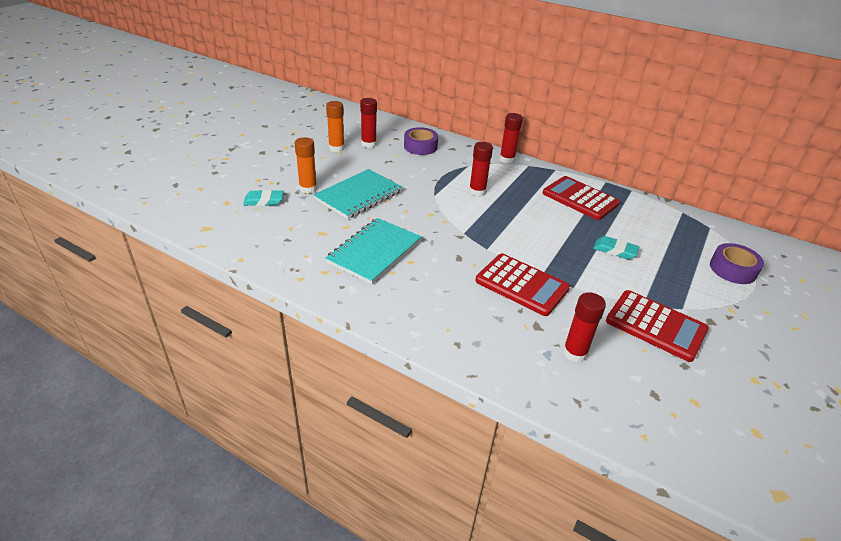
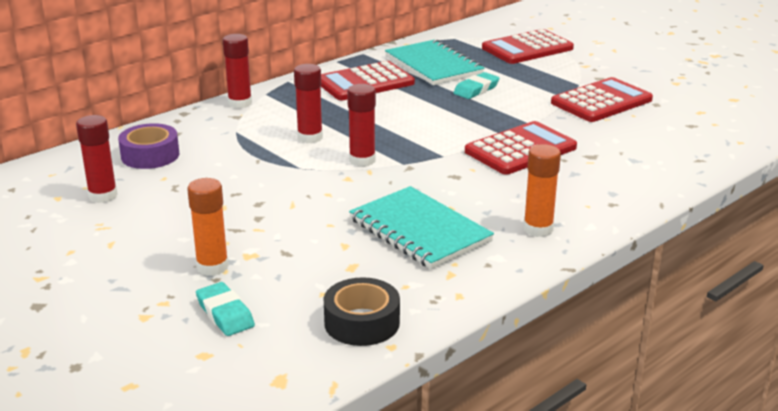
camera: 70 degrees left, 10 degrees down
(263, 245) = (362, 322): none -> black tape
(264, 201) = (225, 314): turquoise eraser -> turquoise eraser turned 45 degrees counterclockwise
(336, 148) = (91, 226): orange glue stick -> orange glue stick (538, 229)
(358, 195) = (264, 225): turquoise notebook -> turquoise notebook (433, 65)
(574, 353) = (634, 146): red glue stick -> red glue stick (362, 160)
(732, 269) = (527, 48): purple tape -> red calculator

